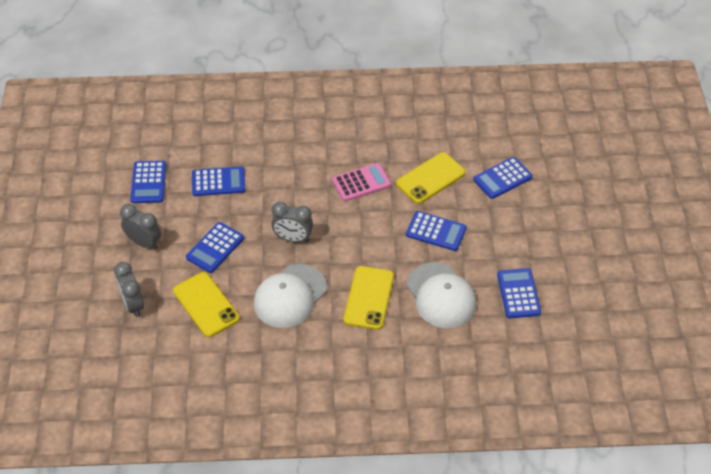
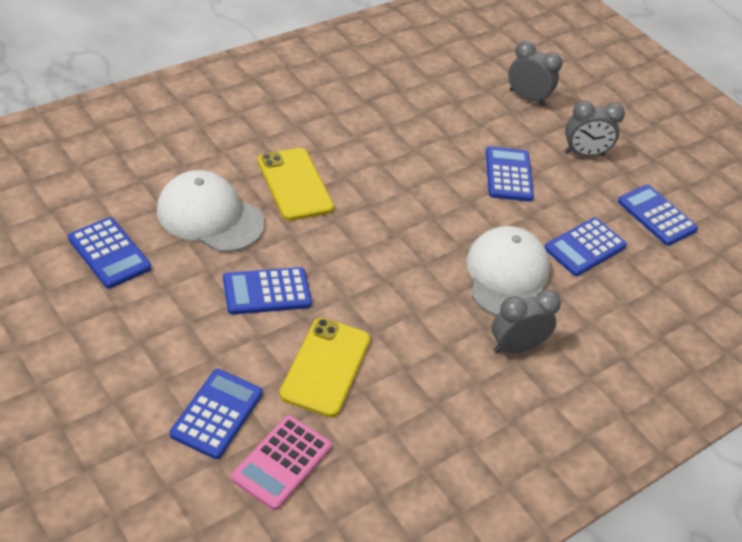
camera: 140 degrees right, 5 degrees down
(206, 305) = (460, 120): yellow phone -> none
(290, 296) = (383, 156): white cap -> white cap (507, 276)
(293, 238) = (436, 216): grey clock -> grey clock (516, 347)
(361, 183) = (415, 319): pink calculator -> pink calculator (282, 462)

